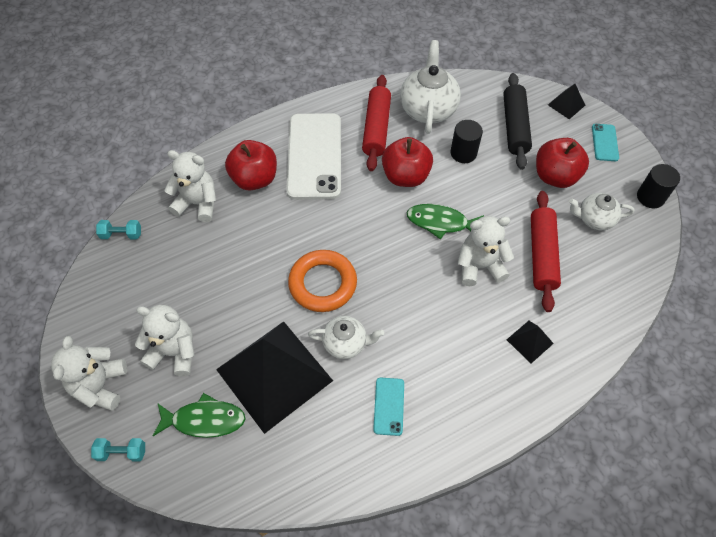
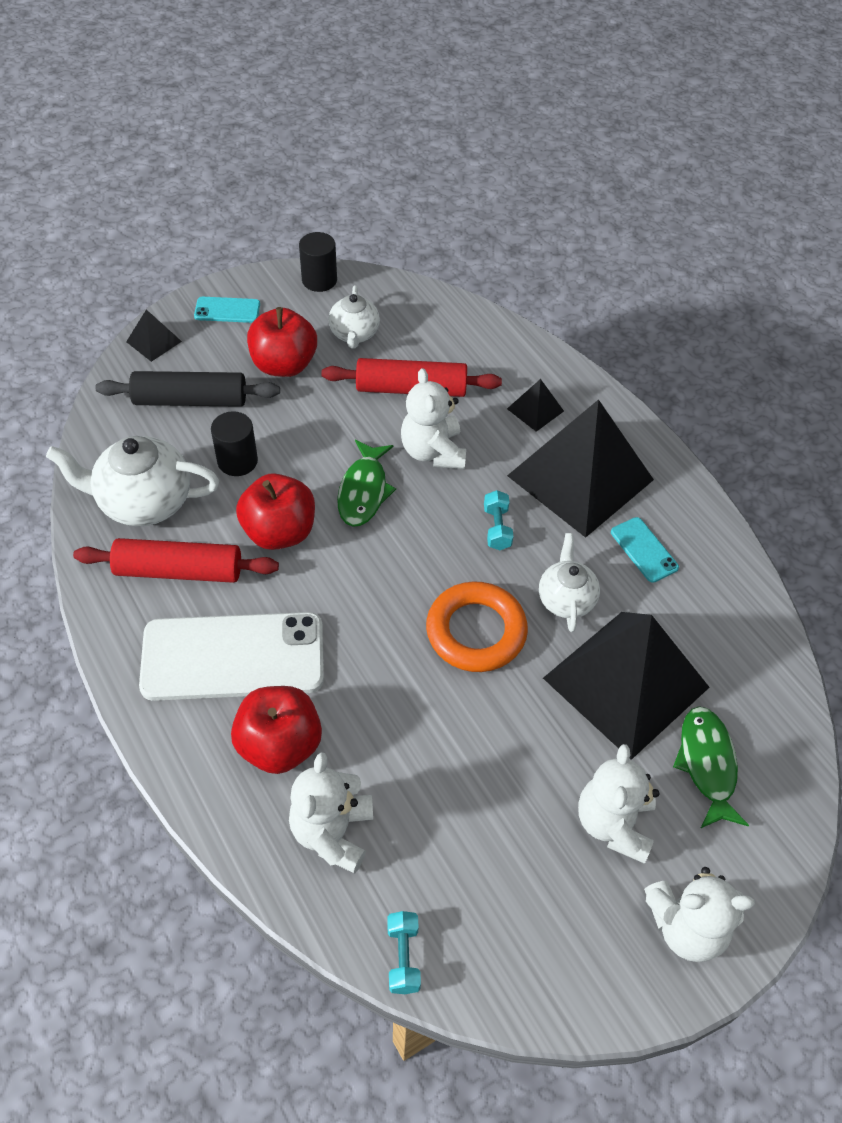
camera: 95 degrees left, 5 degrees down
(122, 452) = (777, 869): turquoise dumbbell -> turquoise dumbbell (497, 528)
(389, 406) = (644, 550): turquoise phone -> turquoise phone turned 60 degrees clockwise
(460, 367) = (580, 477): none -> black pyramid

